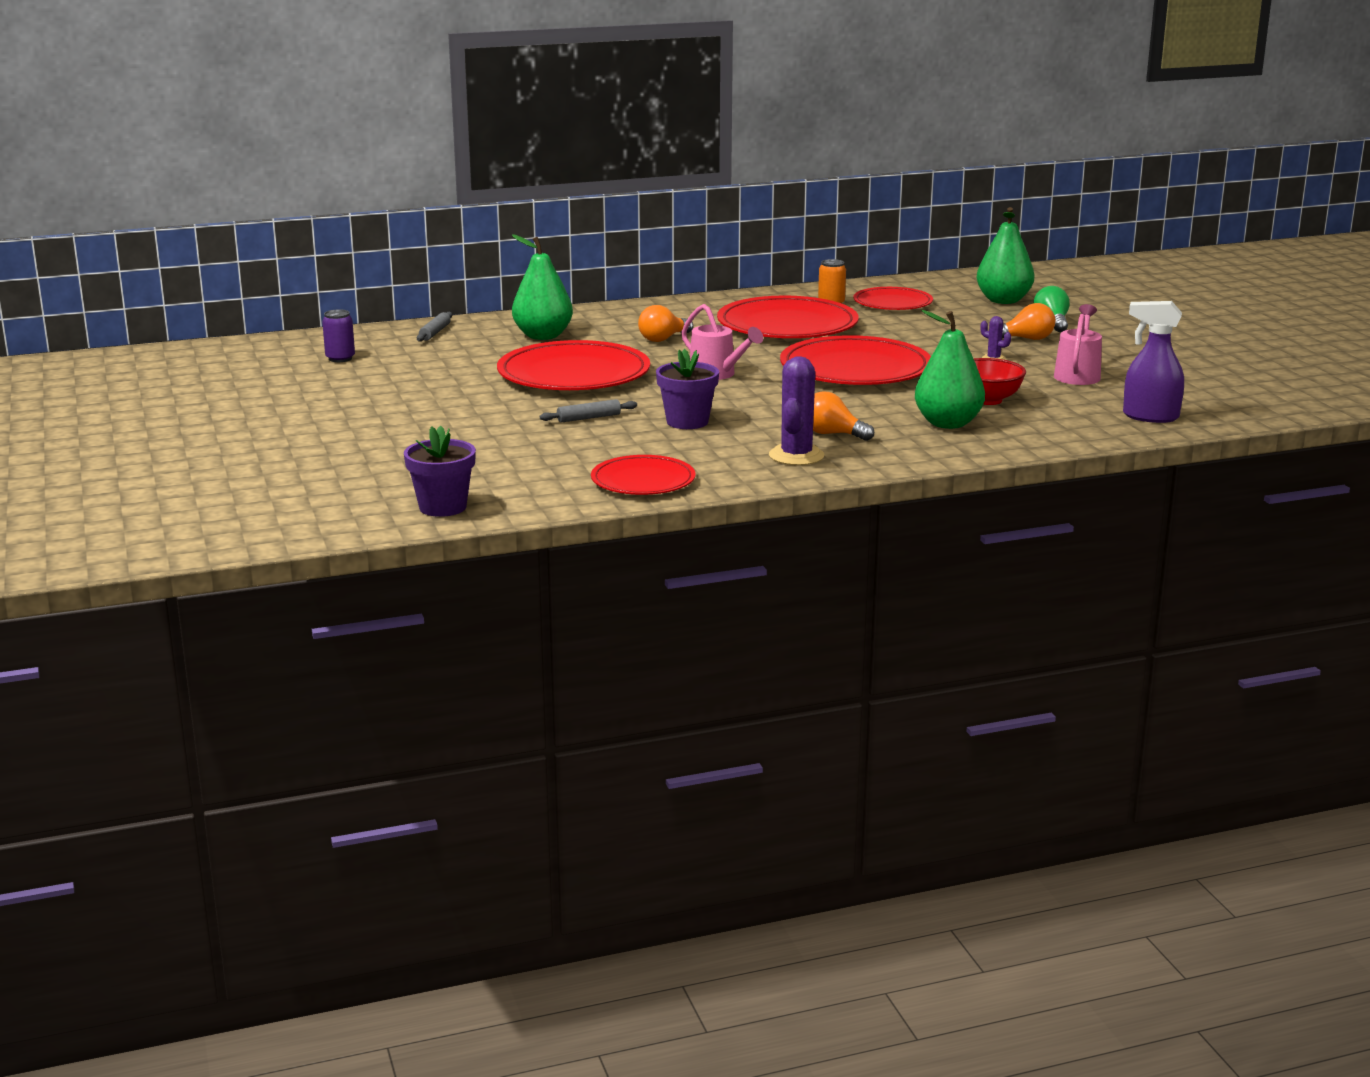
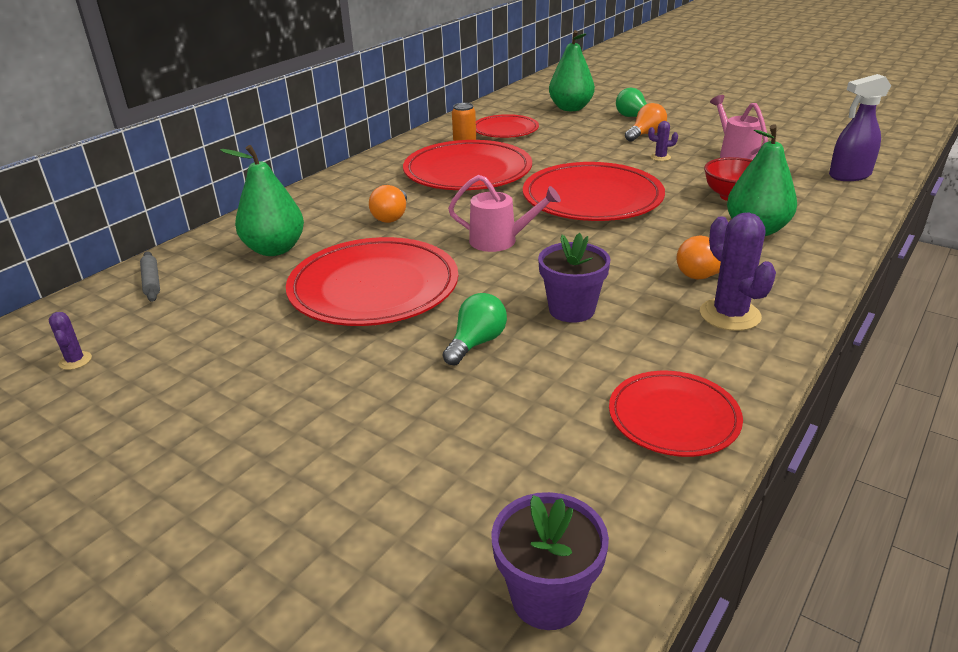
camera: 35 degrees left, 10 degrees up
(340, 358) = (75, 361): purple can -> purple cactus
(589, 418) = (476, 343): grey rolling pin -> green light bulb

